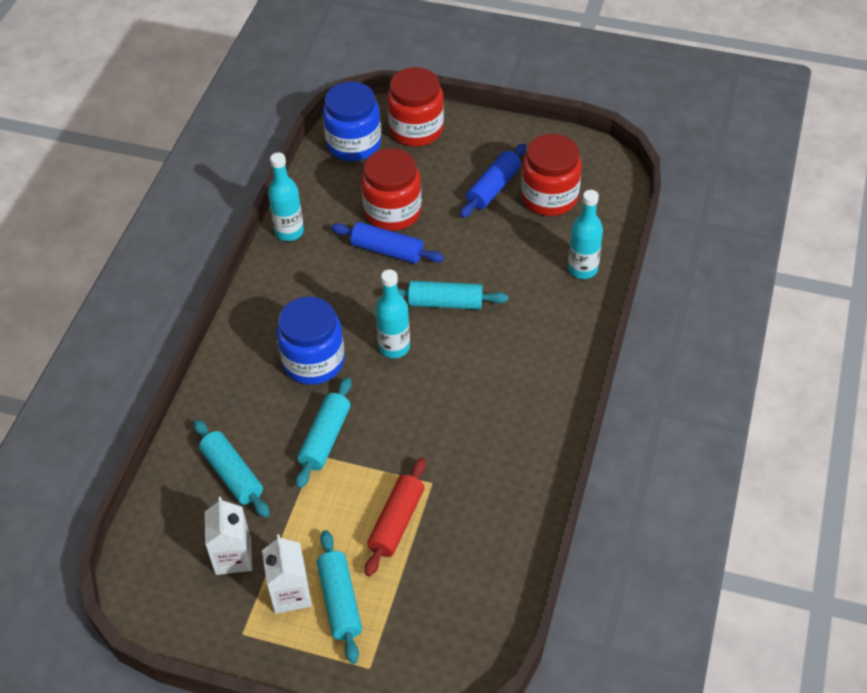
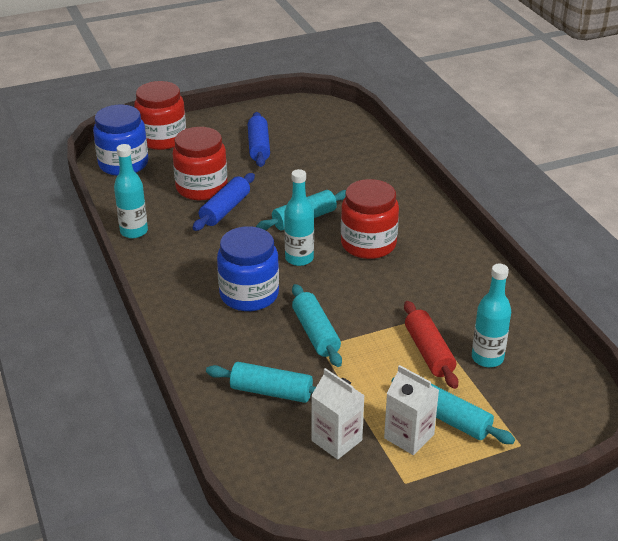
camera: 40 degrees left, 15 degrees down
(387, 250) = (225, 210): blue rolling pin -> blue rolling pin turned 45 degrees counterclockwise
(549, 197) = (303, 136): red jar -> red jar (368, 244)
(582, 269) = (373, 162): turquoise bottle -> turquoise bottle (487, 358)

